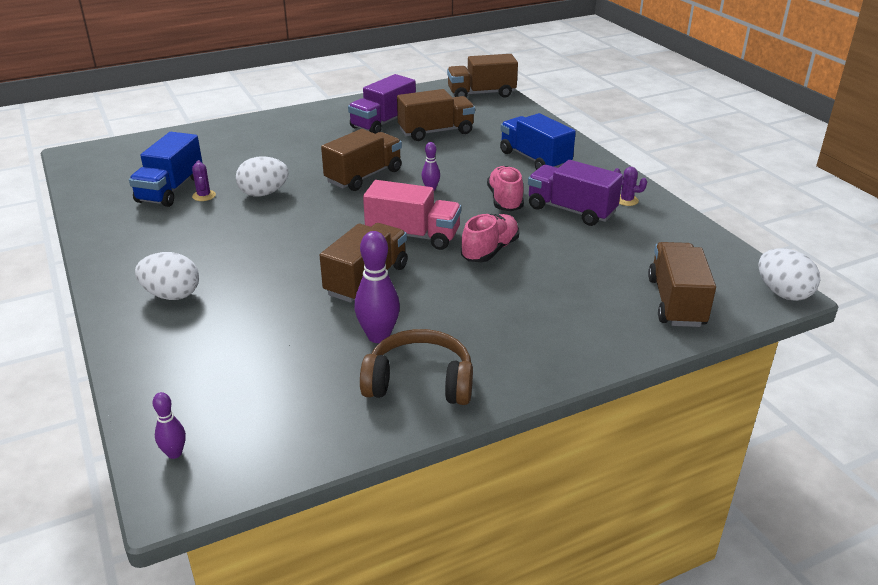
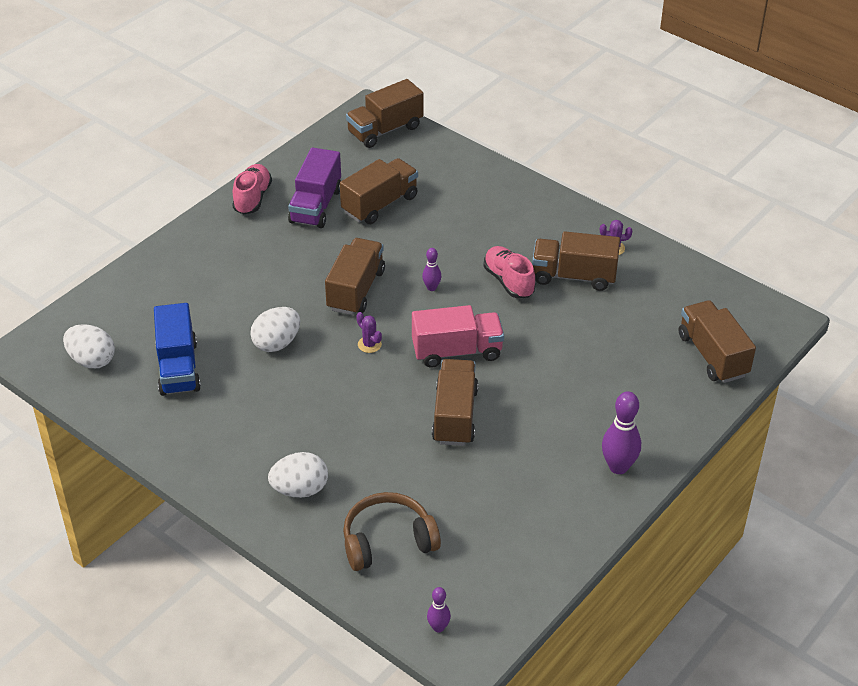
camera: 25 degrees left, 10 degrees up
(204, 196) = (220, 365): purple cactus -> purple cactus (369, 344)
(378, 336) = (508, 470): purple bowling pin -> purple bowling pin (618, 467)
(419, 382) = (570, 501): brown headphones -> brown headphones (388, 541)
(490, 250) = (535, 347): pink shoe -> pink shoe (252, 198)
(534, 159) = (501, 217): blue truck -> none
(571, 210) = (573, 276): purple truck -> brown truck
(782, 293) = (785, 319): white egg -> white egg (92, 360)

